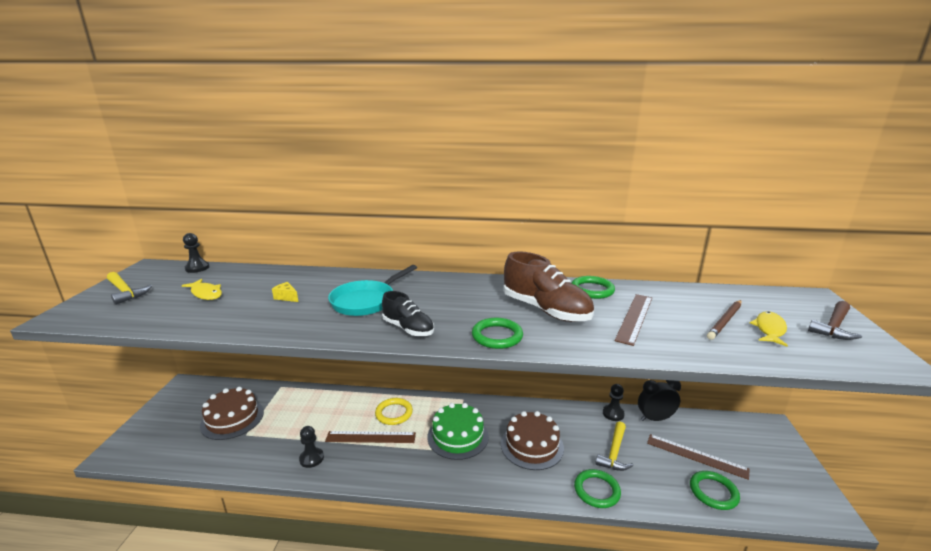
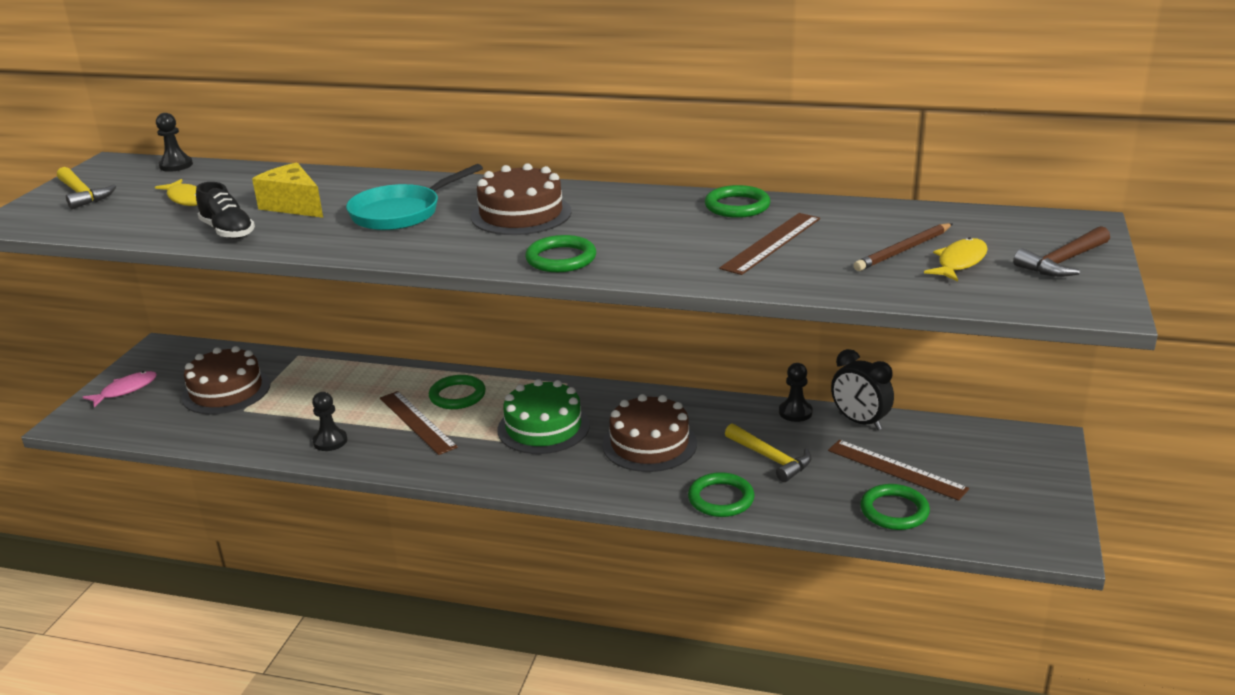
camera: 10 degrees right, 5 degrees up
(158, 422) = (125, 390): none -> pink fish
(286, 297) = (293, 206): yellow cheese -> yellow cheese, size x1.96
(371, 437) = (417, 422): brown ruler -> brown ruler turned 45 degrees clockwise
(394, 413) = (457, 396): yellow ring -> green ring
(408, 328) = (446, 247): black shoe -> black shoe (228, 231)
(451, 300) = (521, 214): none -> brown cake
(546, 310) = (649, 230): brown shoe -> none
(614, 452) = (770, 458): yellow hammer -> yellow hammer turned 75 degrees counterclockwise
(655, 418) = (859, 422): black clock -> black clock turned 135 degrees counterclockwise

